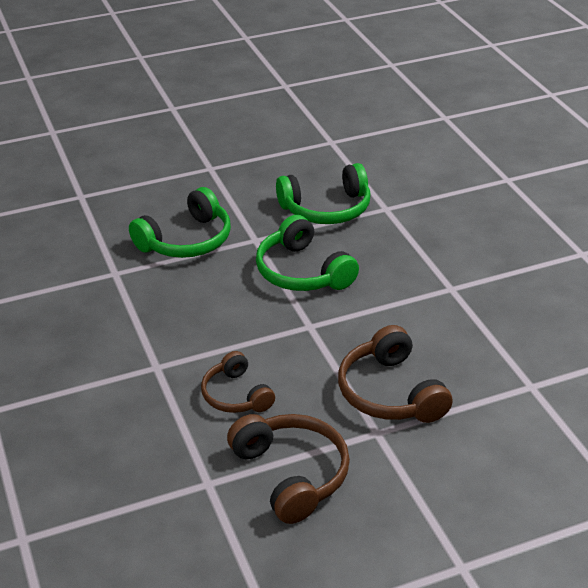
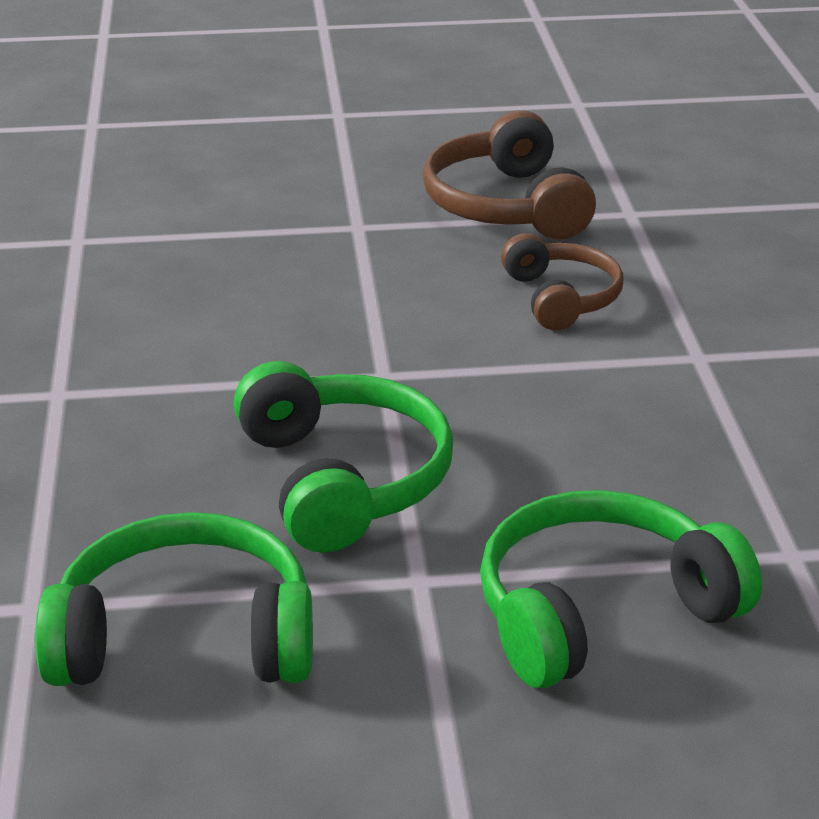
camera: 165 degrees left, 5 degrees down
(390, 393) = (304, 265): brown headphones -> none

